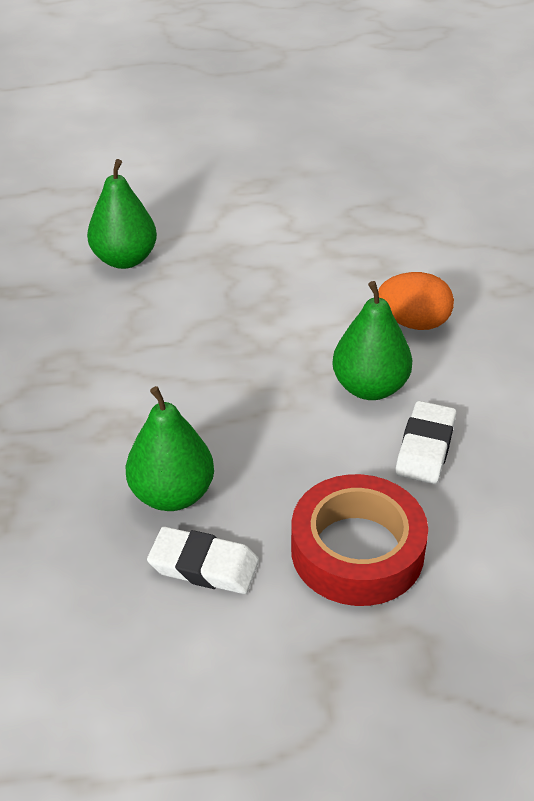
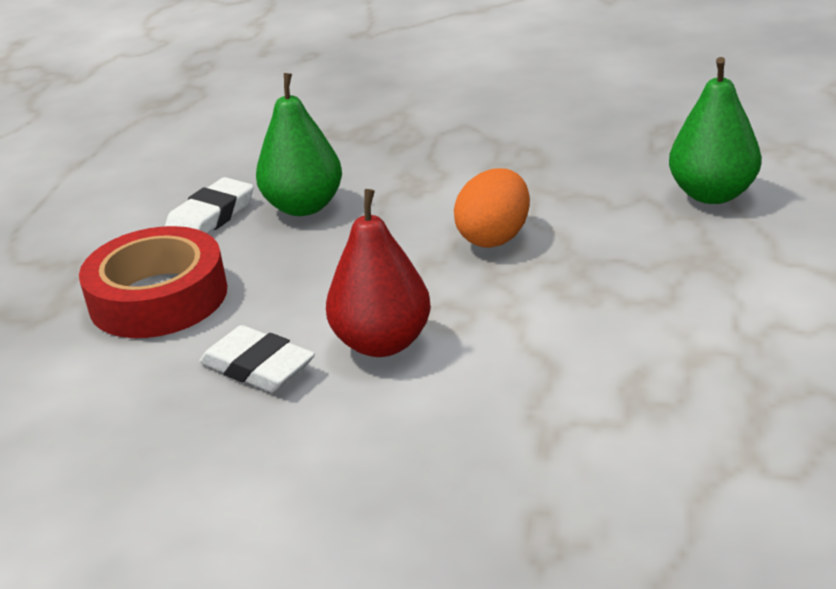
camera: 110 degrees right, 10 degrees down
(370, 387) = (382, 343): green pear -> red pear
(413, 323) = (495, 404): orange egg -> orange egg (494, 237)

